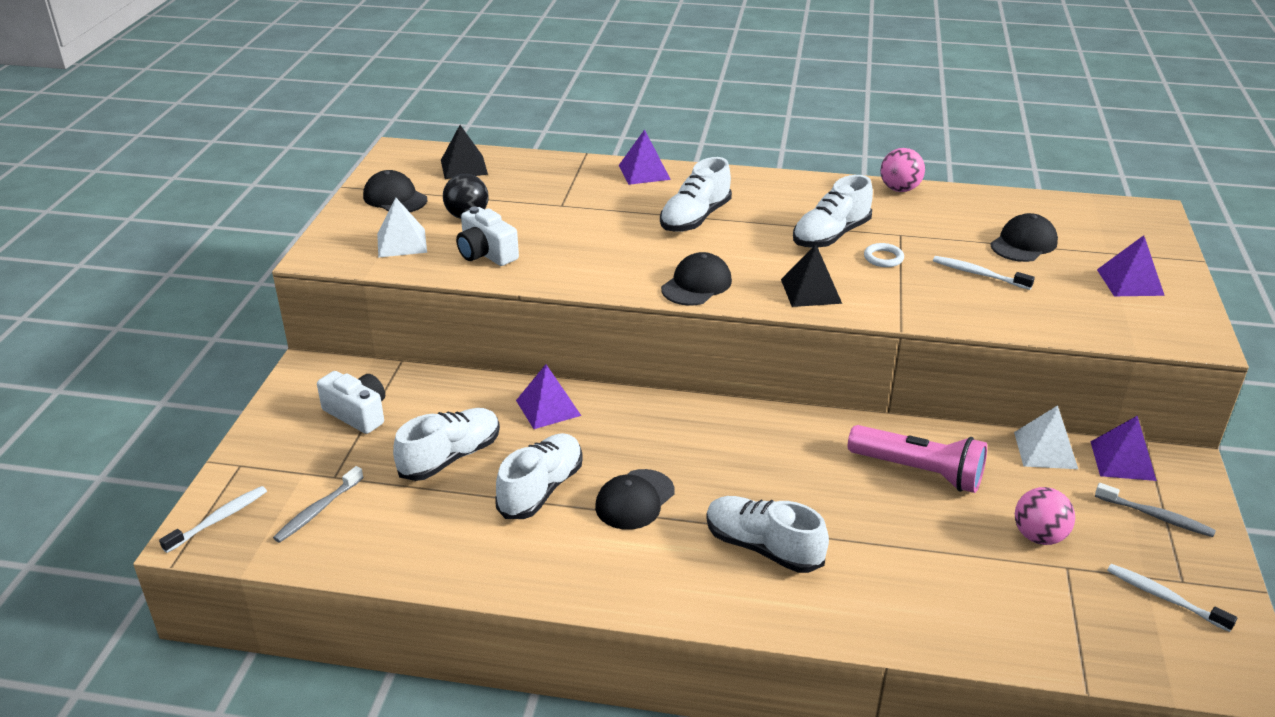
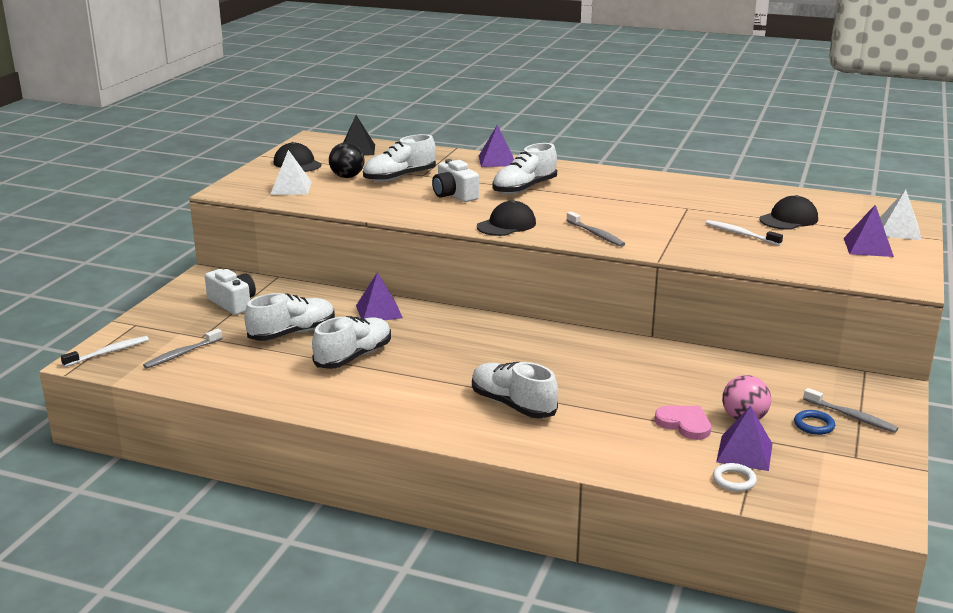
camera: 10 degrees right, 10 degrees down
(486, 253) = (352, 198): white camera -> white camera (454, 195)
(634, 500) = (423, 369): black cap -> none
(810, 291) = (596, 234): black pyramid -> grey toothbrush
(831, 235) = (629, 205): white shoe -> white shoe (399, 177)
(883, 258) = (666, 220): white ring -> white ring (734, 480)
(899, 189) = (701, 182): pink ball -> none
(918, 471) = (660, 372): pink flashlight -> none
(974, 553) = (684, 424): none -> pink heart
(1045, 450) = (774, 369): white pyramid -> white pyramid (898, 230)
(1120, 536) = (814, 425): none -> blue ring
(1122, 460) = (839, 380): purple pyramid -> purple pyramid (744, 452)
(1164, 597) = (834, 465): white toothbrush -> none

